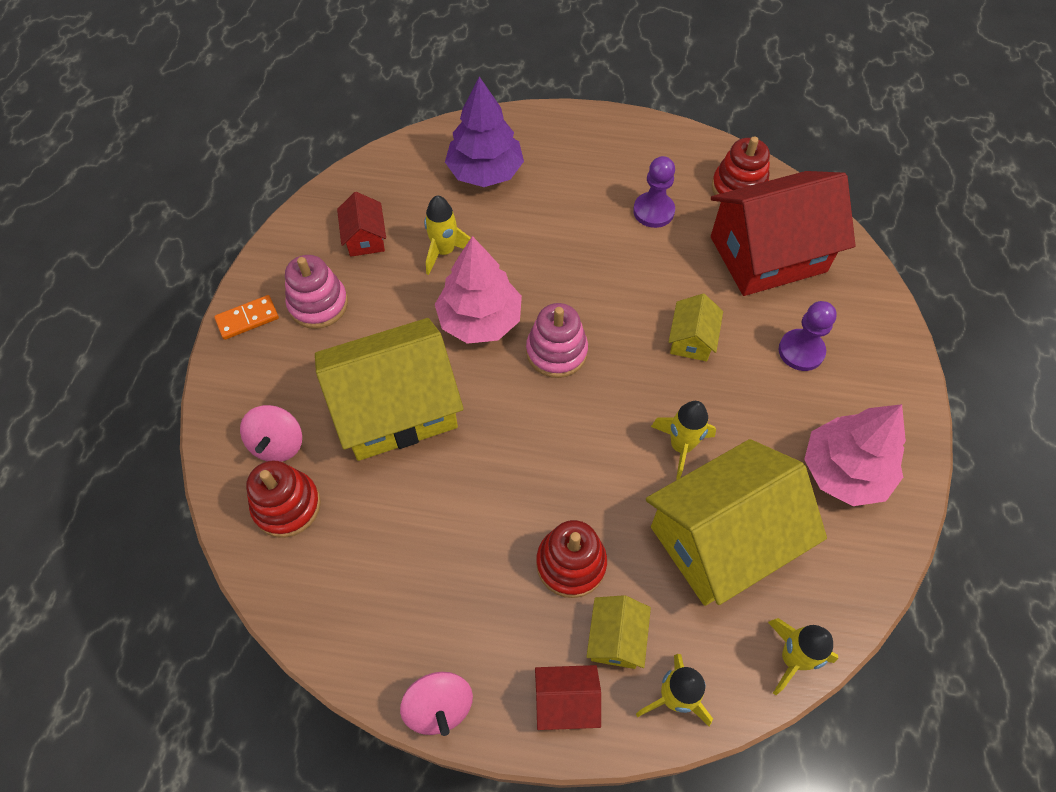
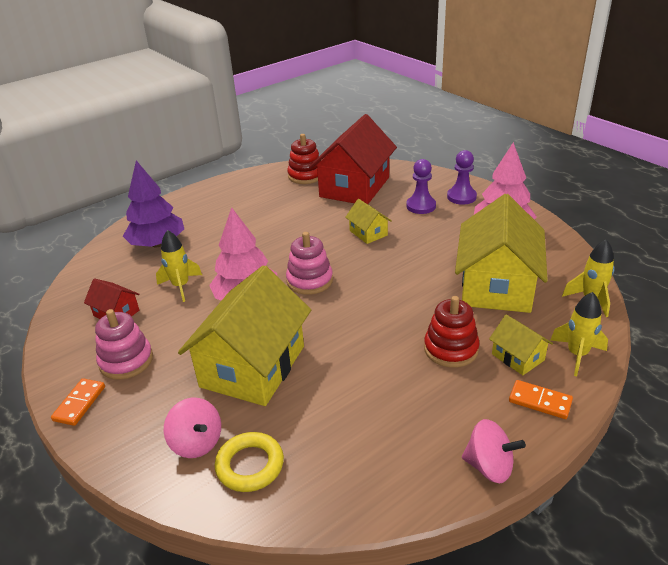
camera: 45 degrees left, 25 degrees down
(287, 505) = (250, 465): red stacking toy -> yellow ring
(566, 701) = (540, 401): red house -> orange domino
(653, 211) = (277, 205): purple pawn -> purple pawn (461, 197)
(681, 446) = (426, 270): yellow rocket -> none

